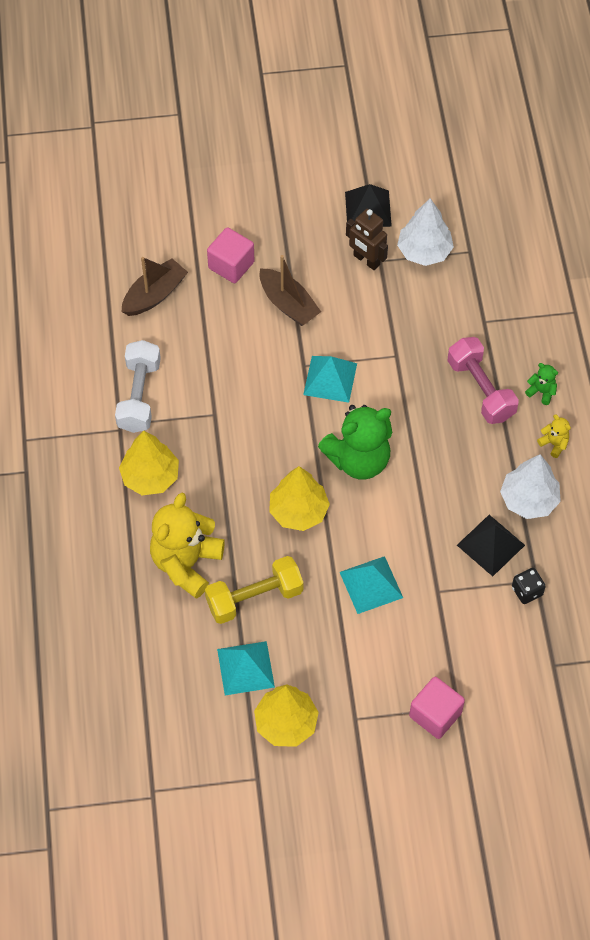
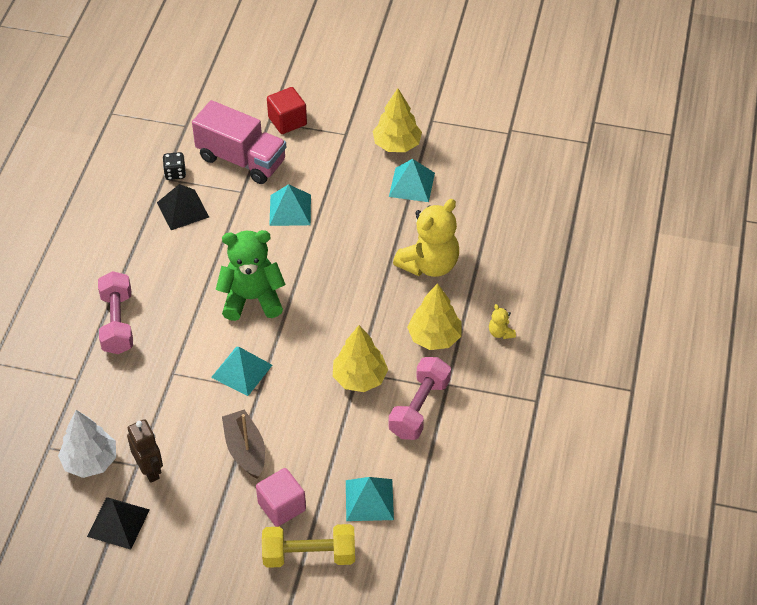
camera: 160 degrees left, 10 degrees down
(139, 396) = (419, 408): white dumbbell -> pink dumbbell
(154, 295) = (369, 499): brown boat -> turquoise pyramid
(254, 598) = (385, 226): yellow dumbbell -> yellow dumbbell (309, 555)
(298, 511) = (321, 275): yellow tree -> yellow tree (360, 378)
(435, 714) = (287, 121): pink cube -> red cube
(461, 636) = (241, 160): none -> pink truck
(528, 499) = (133, 231): white tree -> none
(541, 392) = (68, 306): green teddy bear -> none
(554, 444) = (85, 264): yellow teddy bear -> yellow teddy bear (500, 333)

